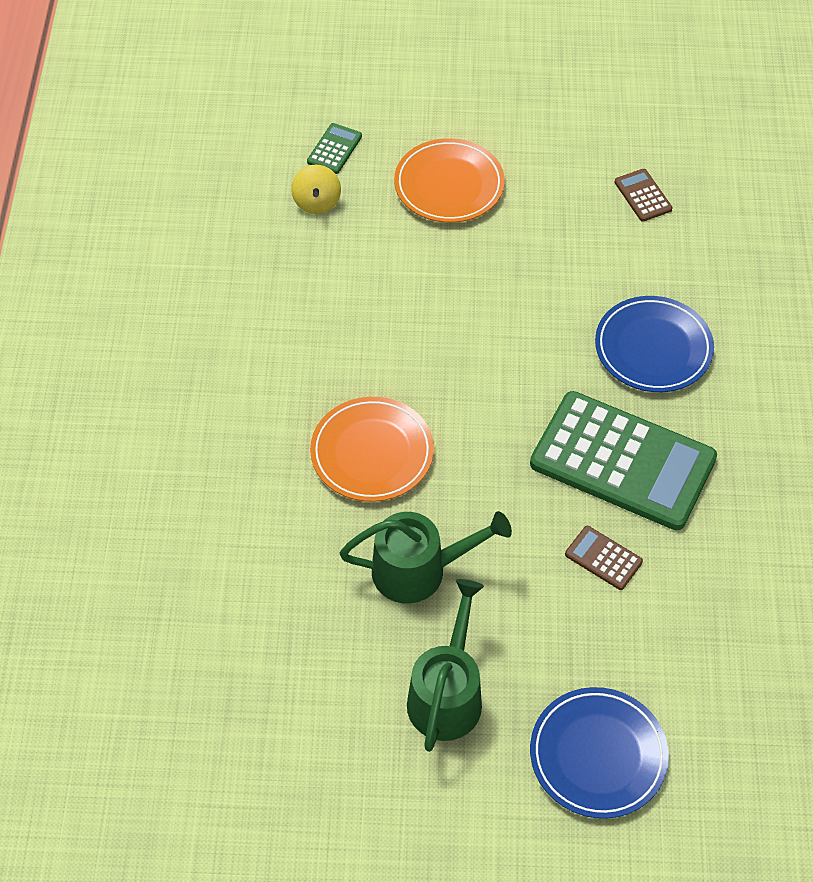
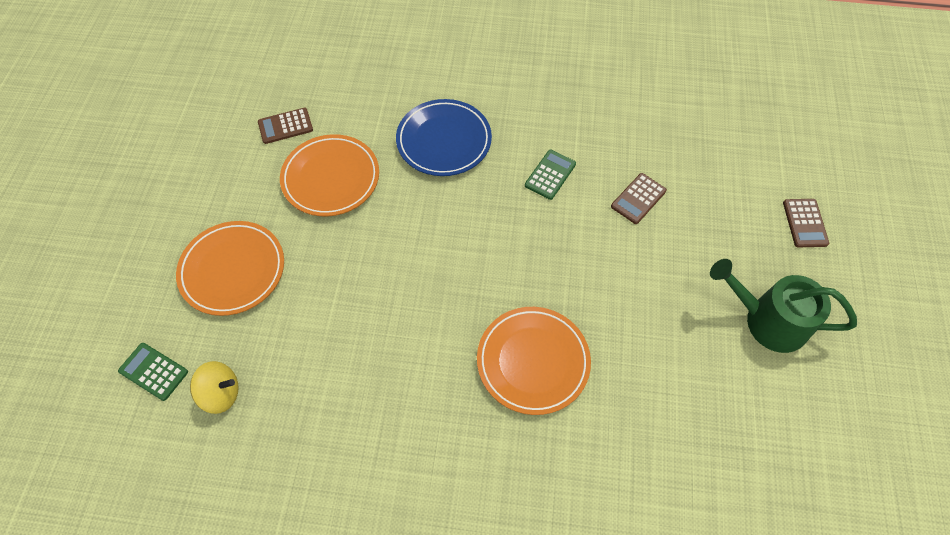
camera: 85 degrees left, 5 degrees up
(419, 570) = (654, 332): green watering can -> none
(577, 248) = (331, 178): none -> orange plate
(598, 755) = (805, 223): blue plate -> brown calculator
(623, 461) = (550, 175): green calculator -> green calculator, size x0.40

